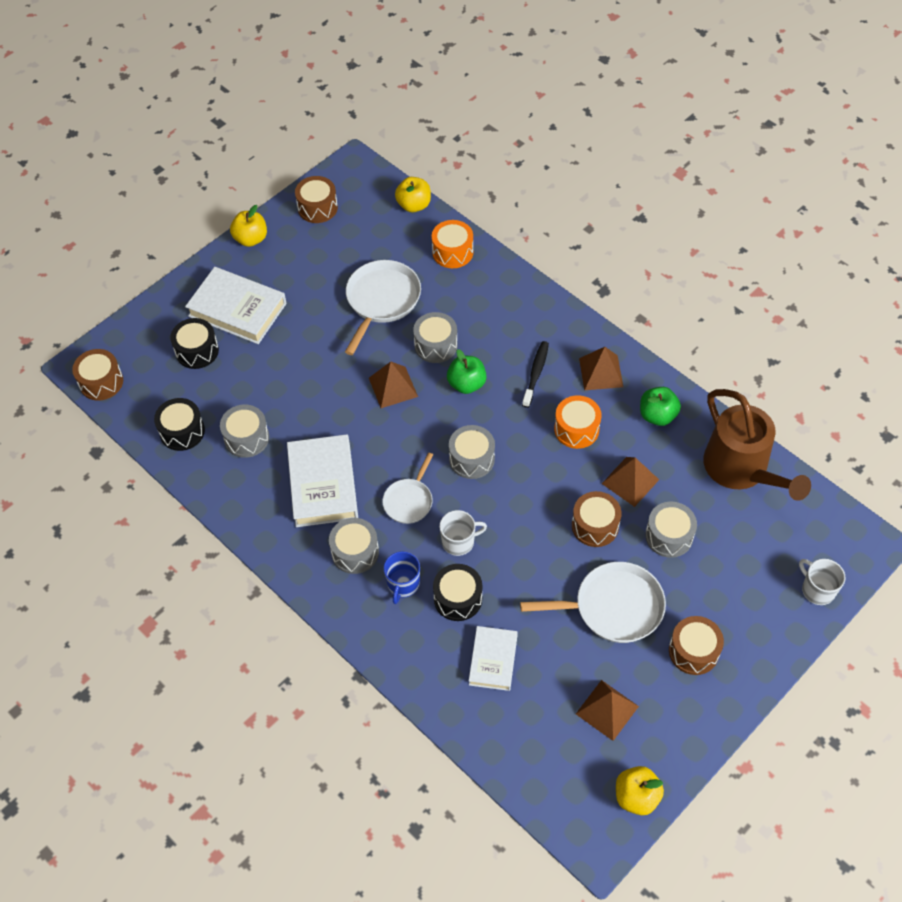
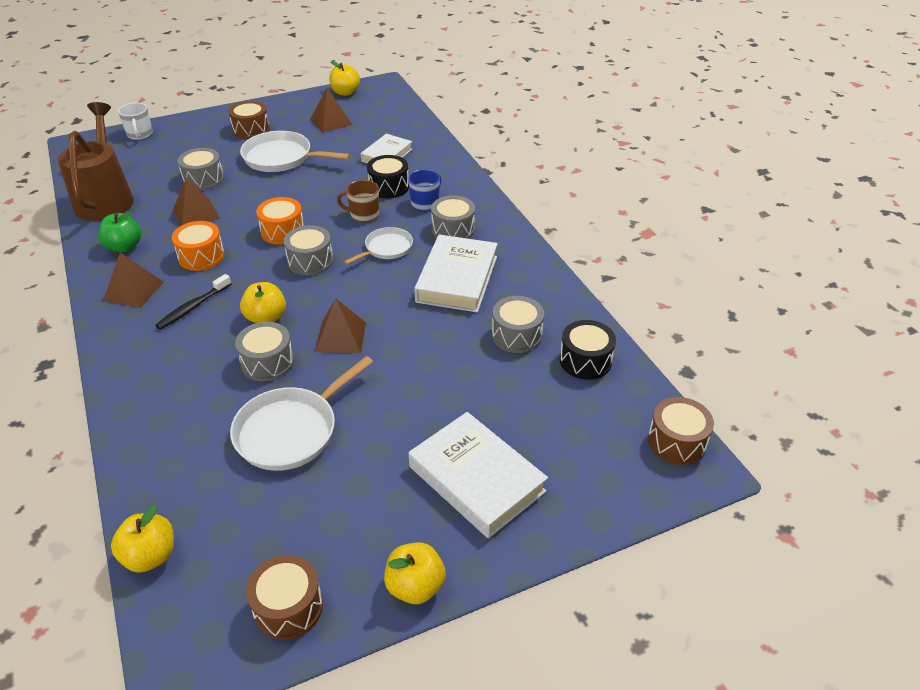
camera: 160 degrees left, 15 degrees down
(197, 351) = (546, 442): black drum -> none
(452, 252) = (160, 464): orange drum -> orange drum (282, 231)
(459, 542) = (364, 215): white mug -> brown mug
(466, 384) = (266, 318): green apple -> yellow apple
(595, 526) = (251, 197): brown drum -> none

